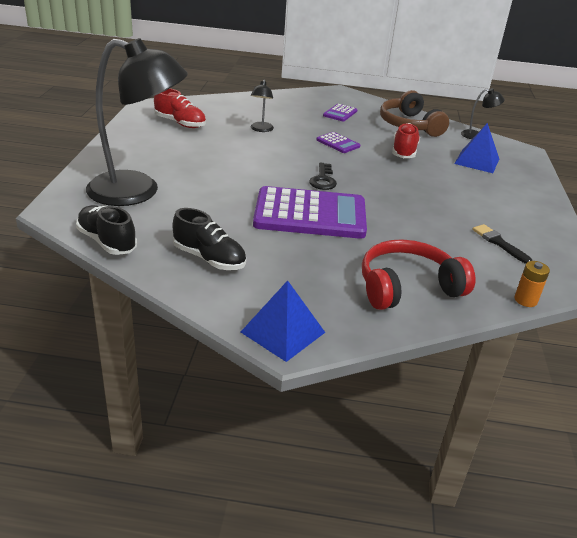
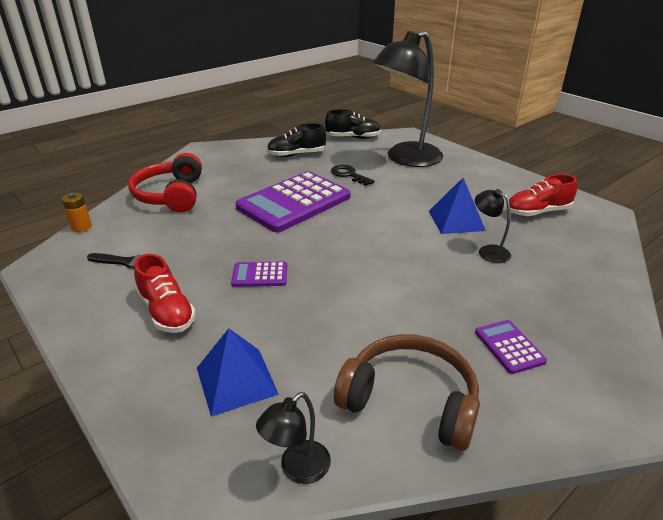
camera: 135 degrees right, 0 degrees up
(282, 332) = (211, 150): blue pyramid -> blue pyramid (456, 220)
(323, 180) = (337, 233): black key -> black key (349, 175)
(338, 143) = (406, 286): purple calculator -> purple calculator (260, 275)
(404, 151) = (334, 327): red shoe -> red shoe (167, 312)
(407, 287) = (171, 195): red headphones -> red headphones turned 150 degrees clockwise

